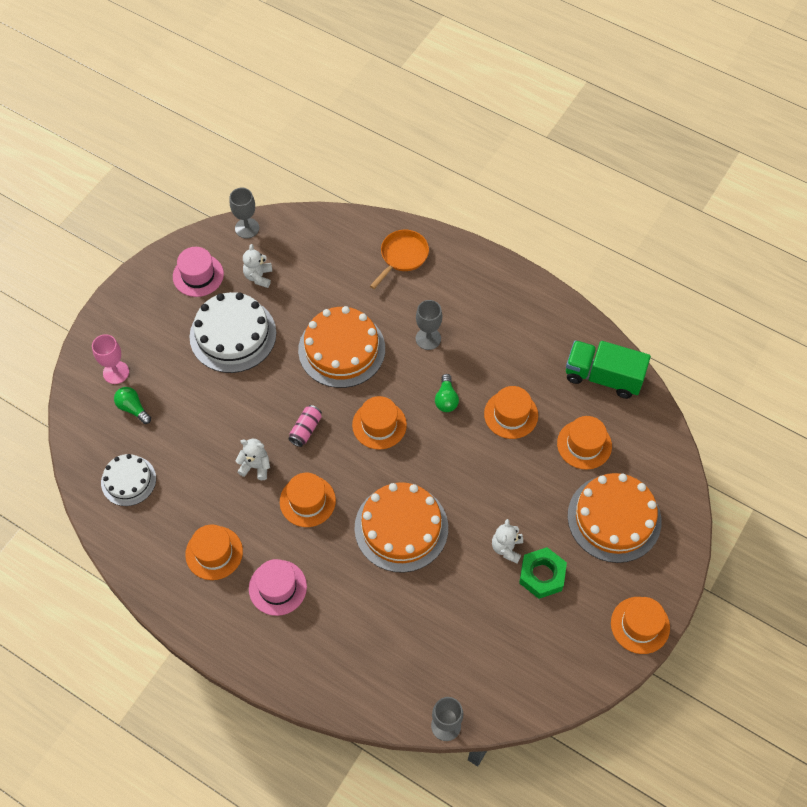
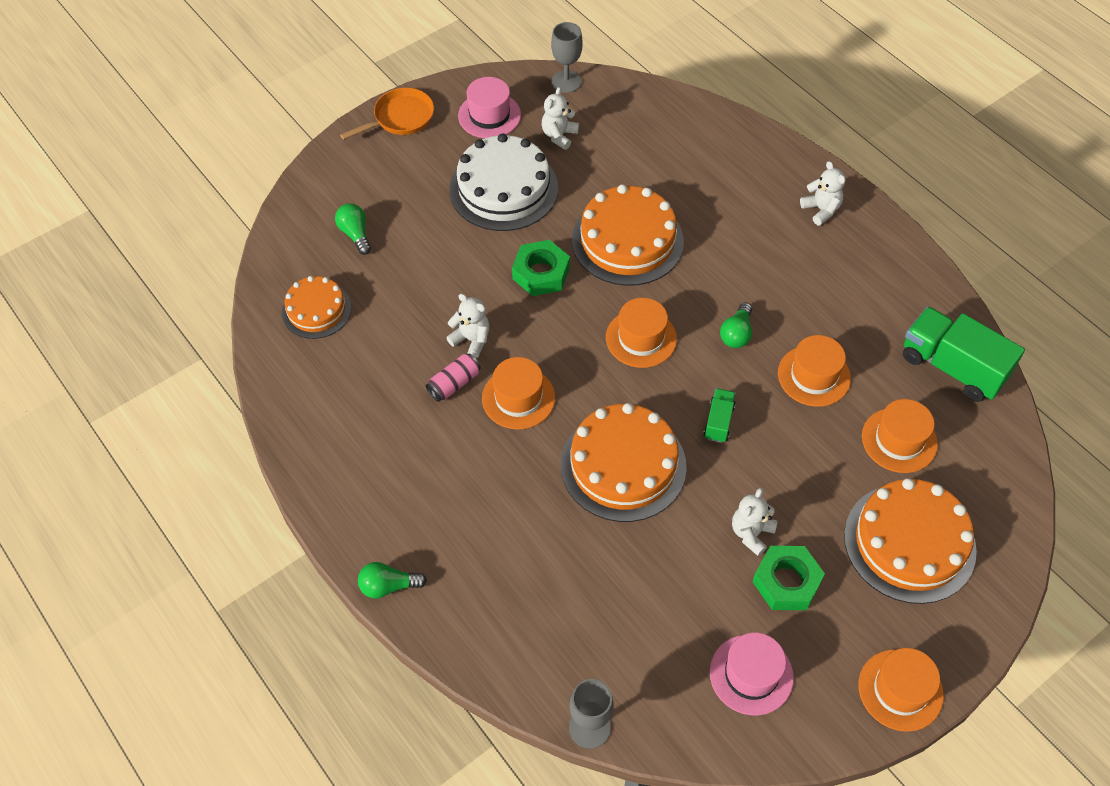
camera: 20 degrees right, 5 degrees down
(116, 372) = (352, 190): pink goblet -> none
(128, 480) = (316, 310): white cake -> orange cake
(214, 553) = (381, 421): orange hat -> none
(268, 675) = (388, 586): none -> green light bulb
(277, 587) = (441, 486): pink hat -> pink hat (751, 674)
(287, 396) = (541, 273): none -> green nut
(305, 429) = (548, 317): pink can -> pink can (454, 384)
(402, 256) = (741, 160): orange pan -> orange pan (400, 118)
(428, 338) = (739, 259): grey goblet -> none
(456, 472) = (718, 422): none -> green truck
(473, 280) = (821, 210): none -> white teddy bear

